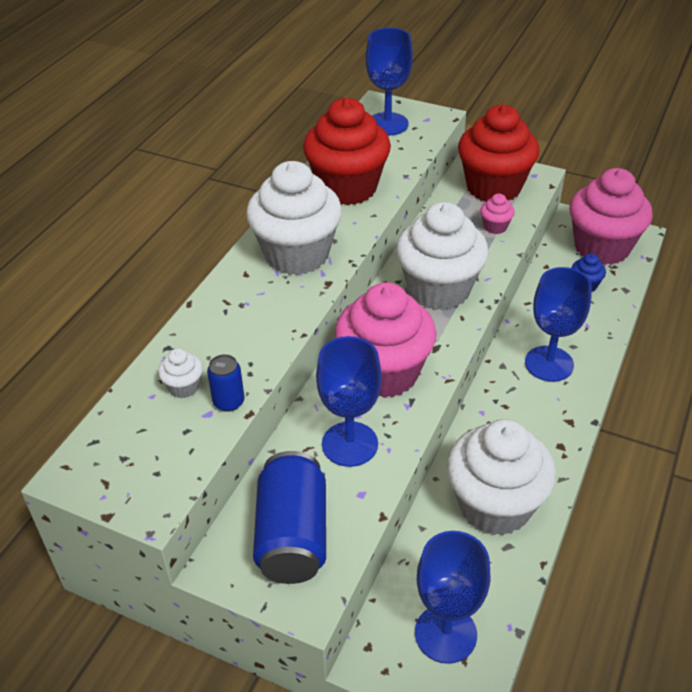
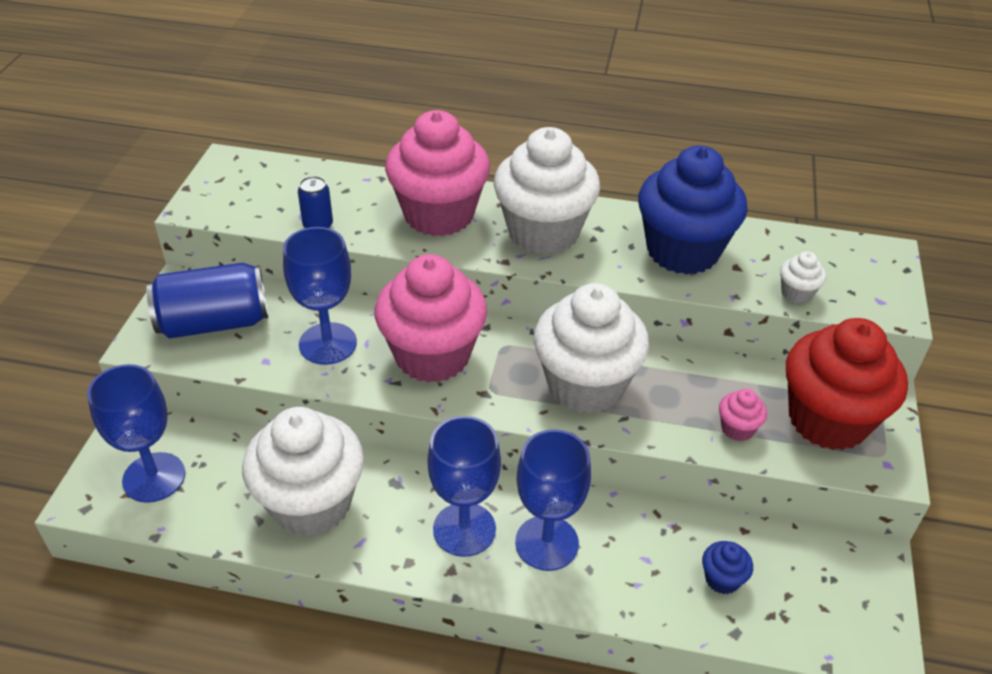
camera: 75 degrees right, 0 degrees up
(184, 387) = (332, 197): white cupcake -> white cupcake (796, 293)
(347, 188) = (682, 251): red cupcake -> blue cupcake
(387, 124) = (842, 266): blue goblet -> blue goblet (464, 529)
(602, 247) = (822, 599): pink cupcake -> pink cupcake (439, 214)

